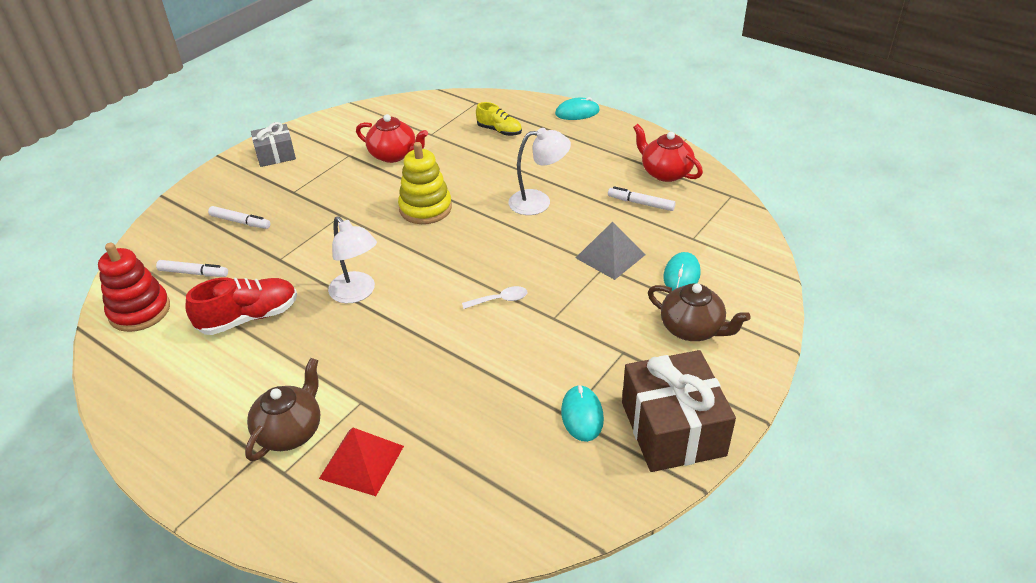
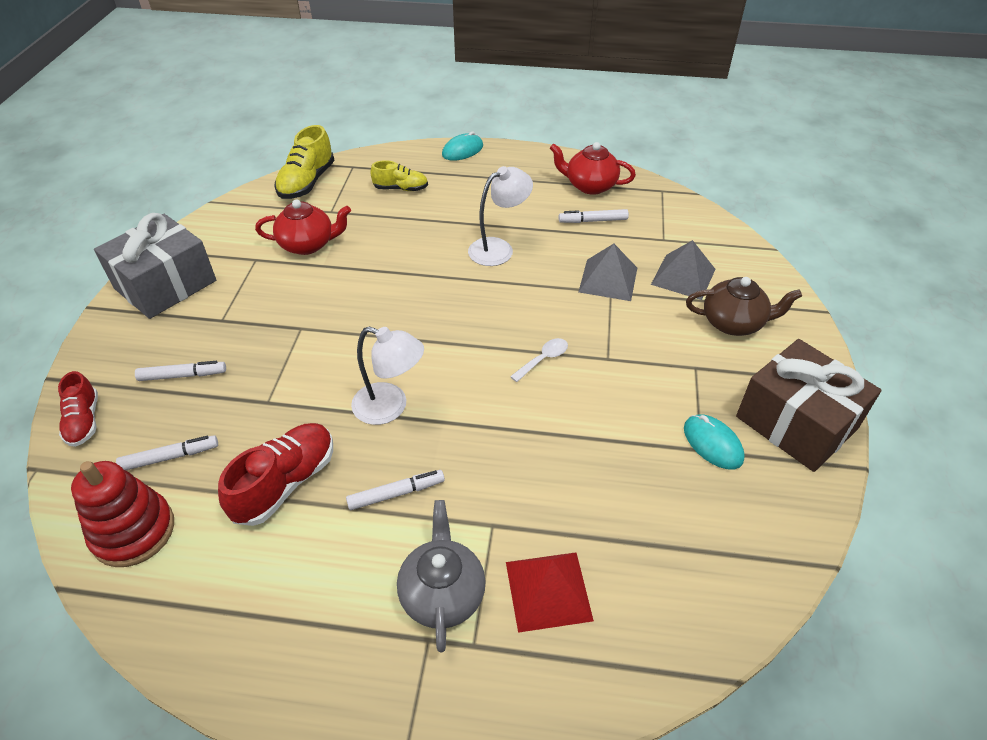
camera: 30 degrees left, 5 degrees up
(162, 231) = (84, 421): none -> red shoe
(276, 155) = (165, 284): grey gift -> grey gift, size x1.74
(290, 431) = (442, 593): brown teapot -> grey teapot
(313, 353) = (396, 494): none -> white marker
(425, 208) = (389, 291): yellow stacking toy -> none
(430, 106) = (307, 182): none -> yellow shoe
(681, 275) = (683, 276): turquoise mouse -> grey pyramid

